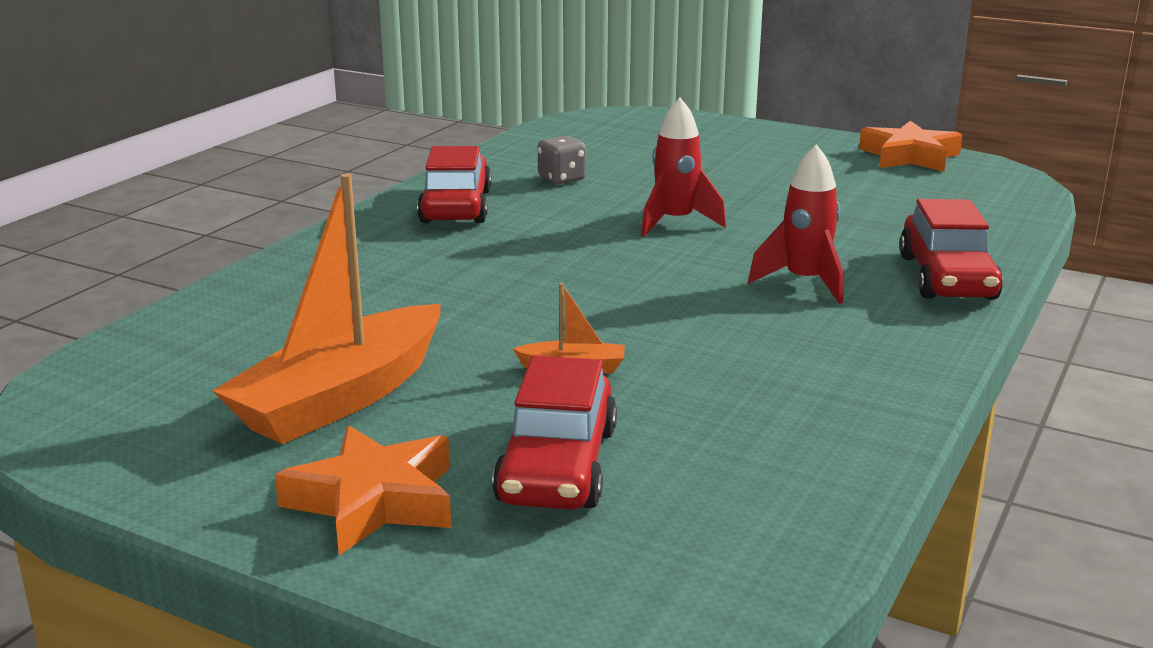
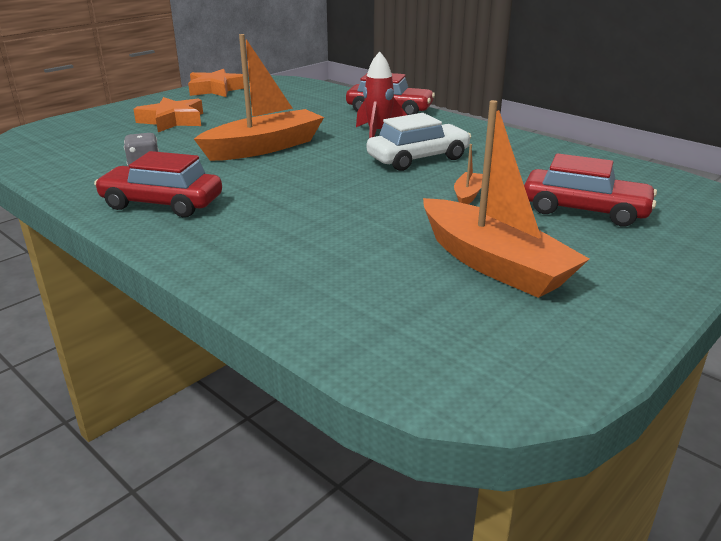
camera: 75 degrees left, 5 degrees up
(374, 501) = (629, 260): orange star -> orange star (172, 121)
(675, 223) = (265, 147): red rocket -> orange boat
(709, 321) = (418, 158): none -> white car

